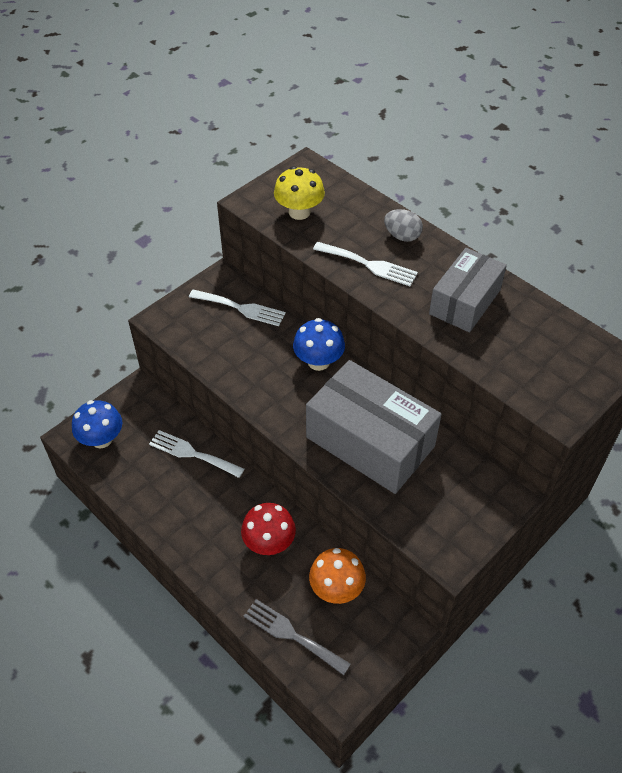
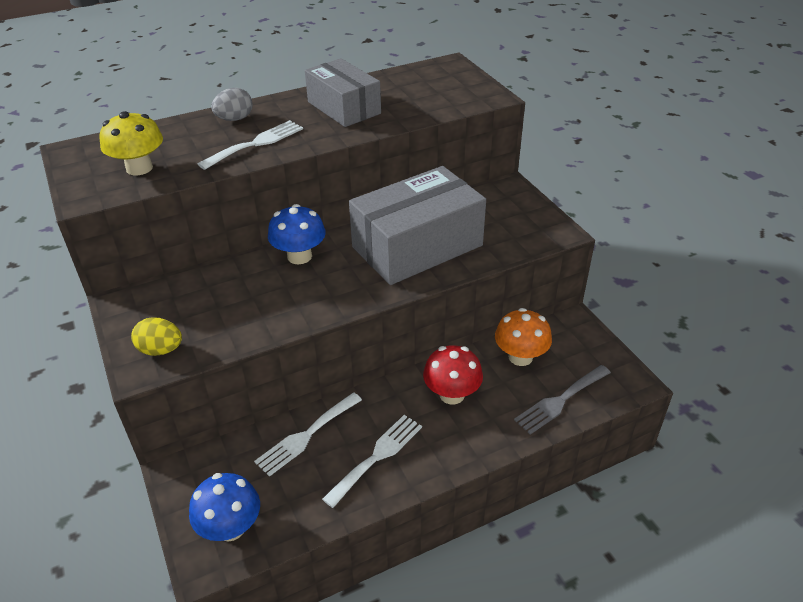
camera: 70 degrees left, 10 degrees down
(181, 322) = (161, 350): none -> yellow egg
(241, 308) = (181, 296): white fork -> white fork (377, 456)

